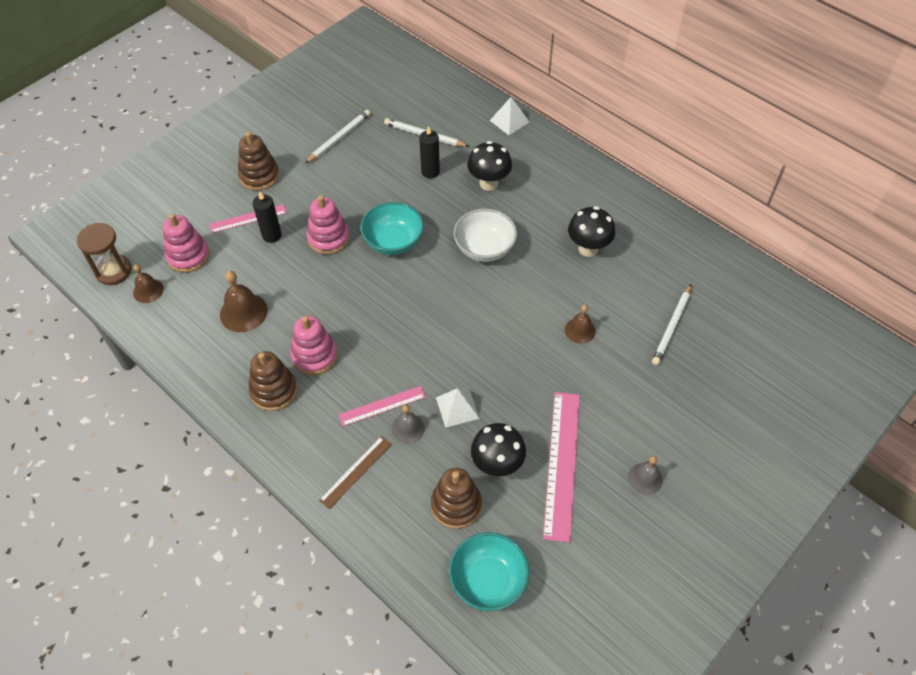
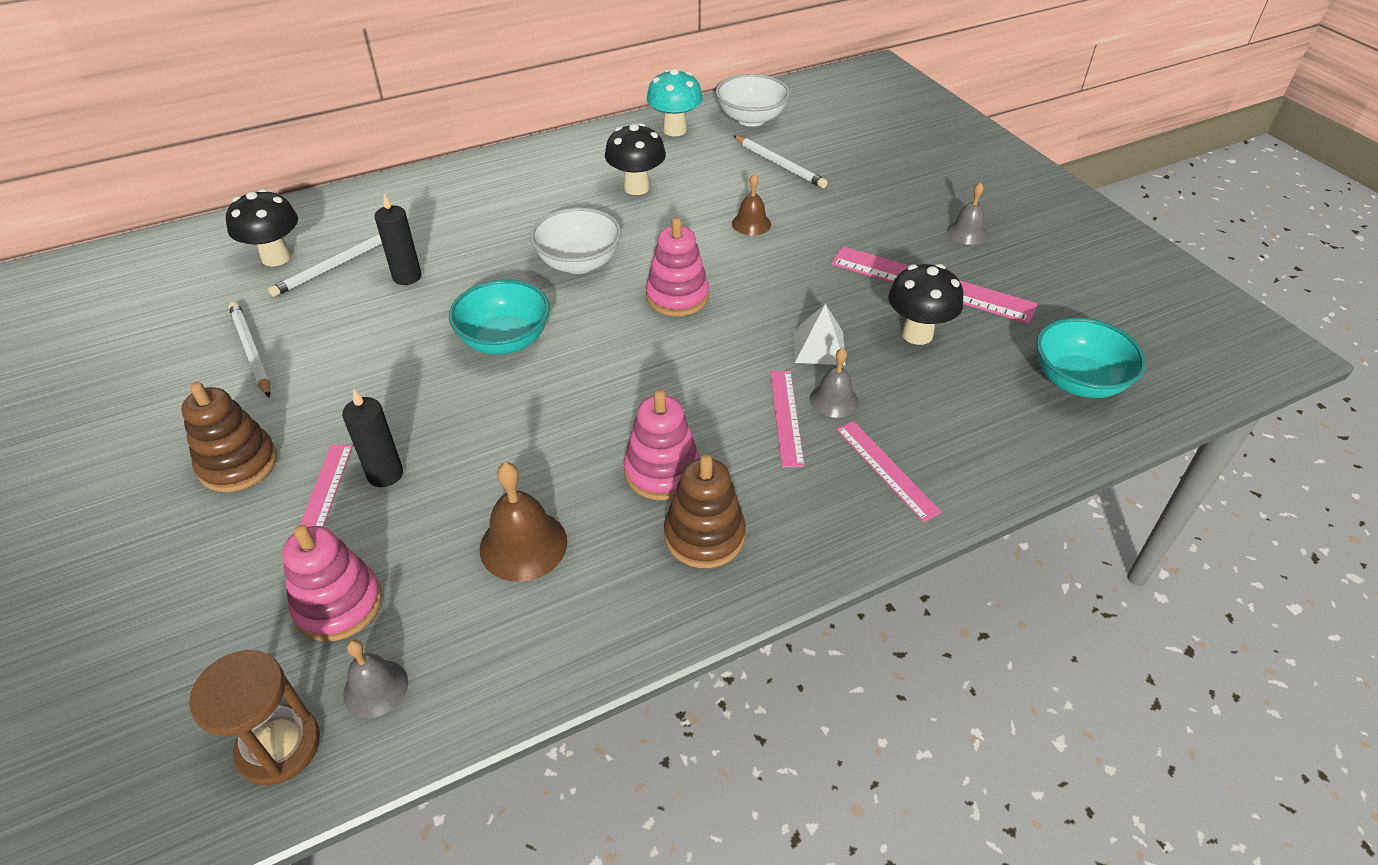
camera: 70 degrees left, 10 degrees down
(148, 290) = (375, 688): brown bell -> grey bell
(328, 238) = (445, 407): pink stacking toy -> pink stacking toy (677, 297)
(356, 472) = (886, 469): brown ruler -> pink ruler
(456, 505) = (965, 383): brown stacking toy -> none
(489, 183) = (473, 233): black mushroom -> black mushroom (276, 257)
(509, 121) = (383, 191): white pyramid -> none
(680, 245) = (675, 130): none -> turquoise mushroom
(730, 289) = (751, 119): none -> white bowl

